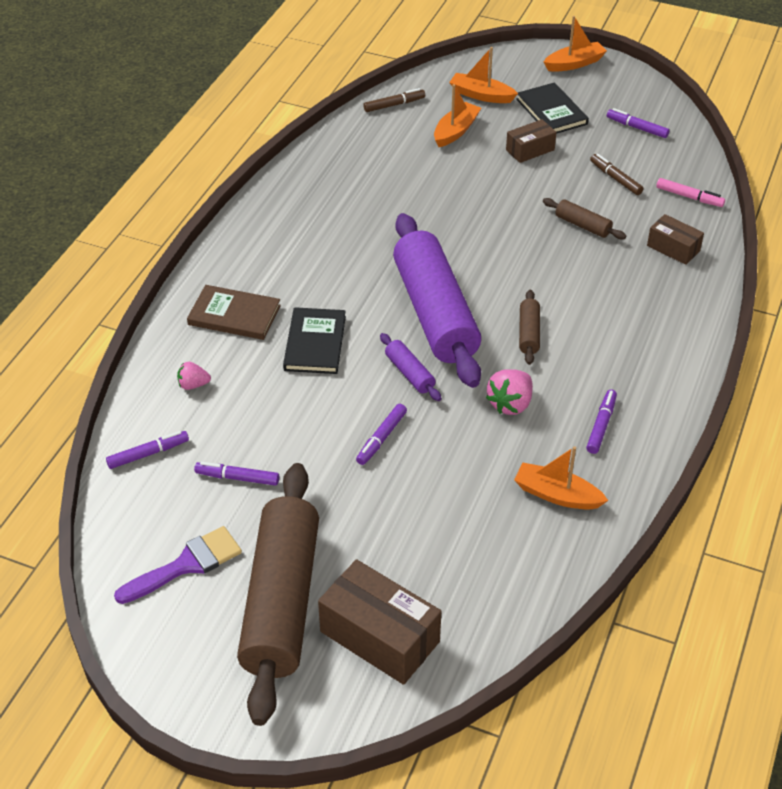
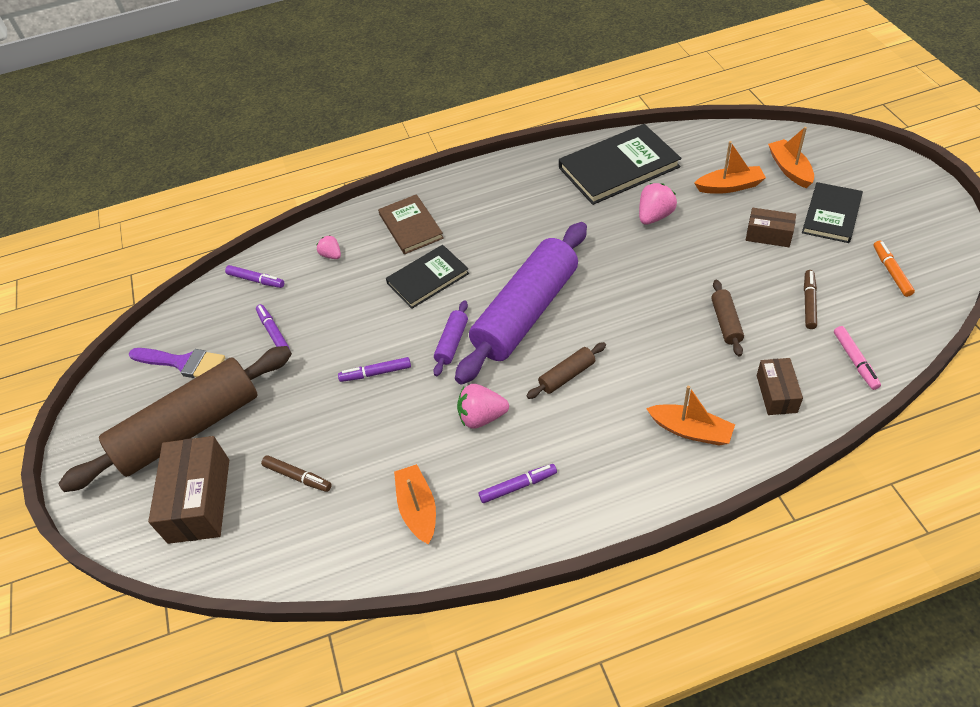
camera: 55 degrees right, 5 degrees up
(350, 164) = (619, 167): none -> black book
(394, 105) = (710, 140): brown marker -> brown marker (297, 476)
(431, 184) = (654, 216): none -> pink strawberry
(574, 63) = (910, 186): orange boat -> orange boat (690, 430)
(637, 128) = (891, 272): purple marker -> orange marker

